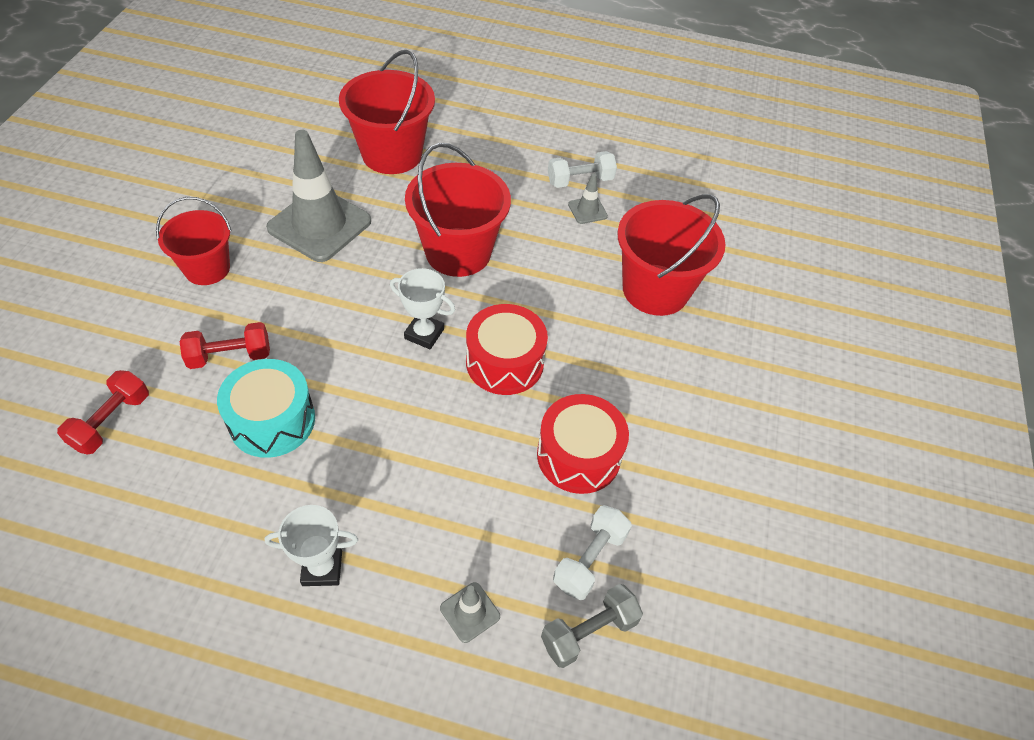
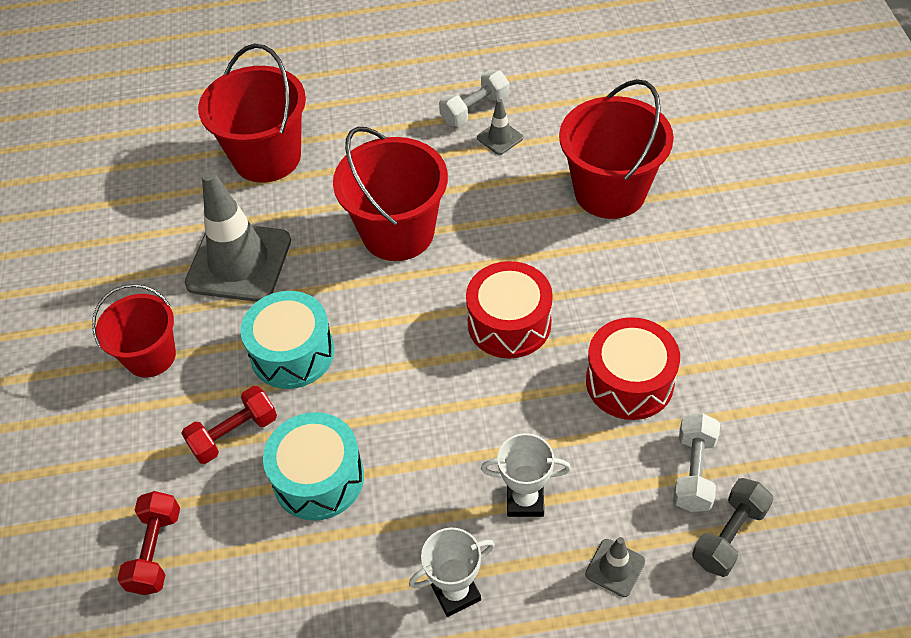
camera: 15 degrees left, 0 degrees up
(315, 312) = (292, 353): none -> turquoise drum
(424, 334) = (414, 329): white trophy -> white trophy (525, 500)

